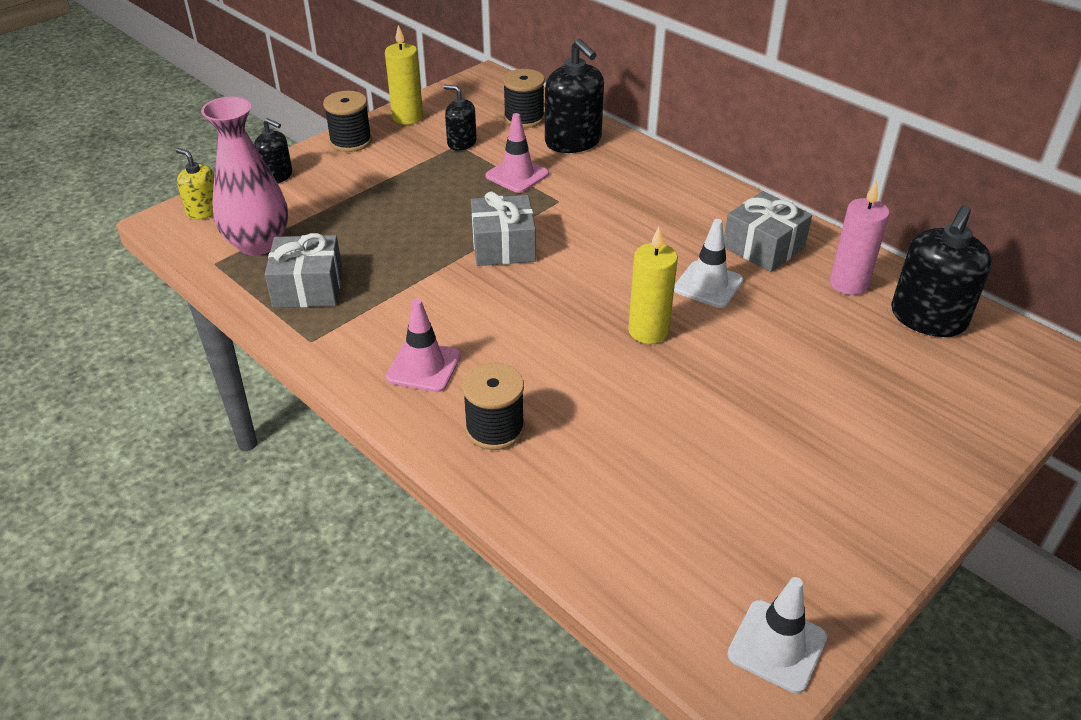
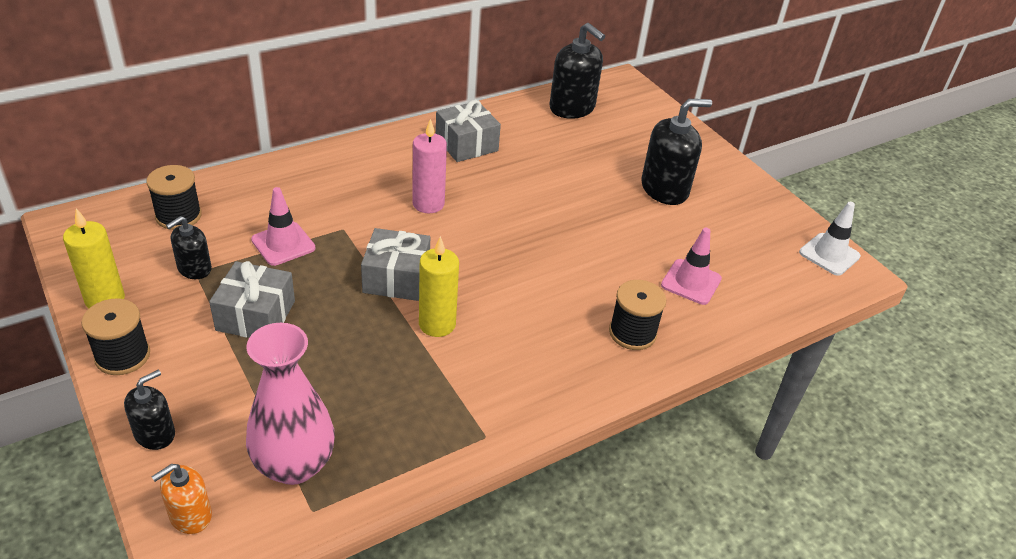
camera: 80 degrees left, 0 degrees up
(204, 210) = (190, 515): yellow soap dispenser -> orange soap dispenser
(308, 288) = (398, 428): grey gift -> grey gift (256, 315)
(424, 367) = (548, 361): pink traffic cone -> pink traffic cone (691, 282)
(573, 141) = (248, 196): black soap dispenser -> black soap dispenser (664, 189)
(648, 331) = (544, 226): yellow candle -> yellow candle (437, 324)
(708, 285) = (501, 183): white traffic cone -> none
(848, 284) = (525, 124): pink candle -> pink candle (428, 204)

